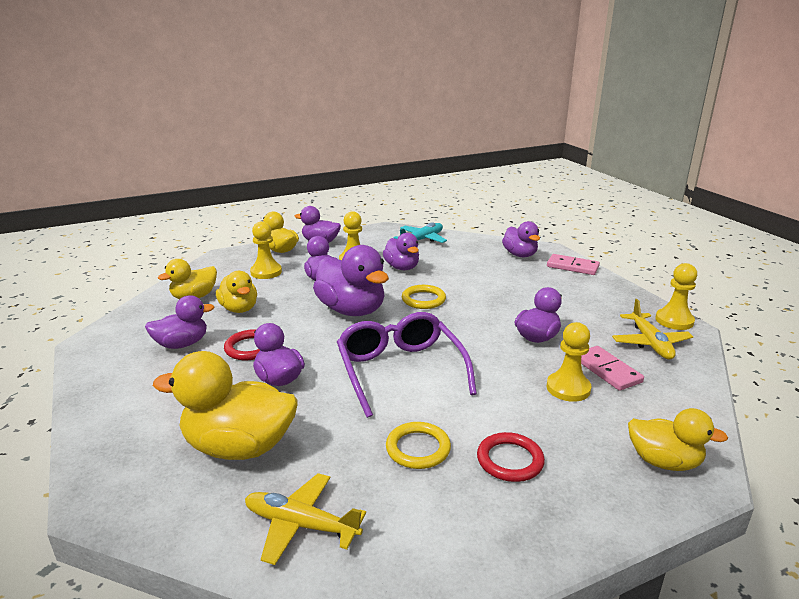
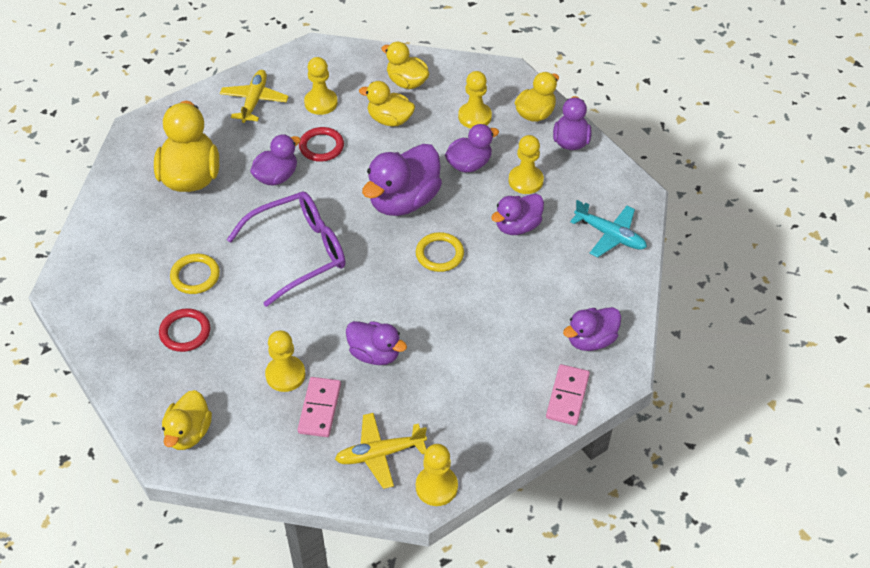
camera: 80 degrees right, 25 degrees up
(182, 344) = (321, 103): purple duck -> yellow pawn
(239, 309) = (389, 119): yellow duck -> yellow duck turned 60 degrees clockwise
(301, 525) = (119, 226): yellow plane -> yellow plane (254, 101)
(607, 370) = (320, 408): pink domino -> pink domino turned 45 degrees counterclockwise

